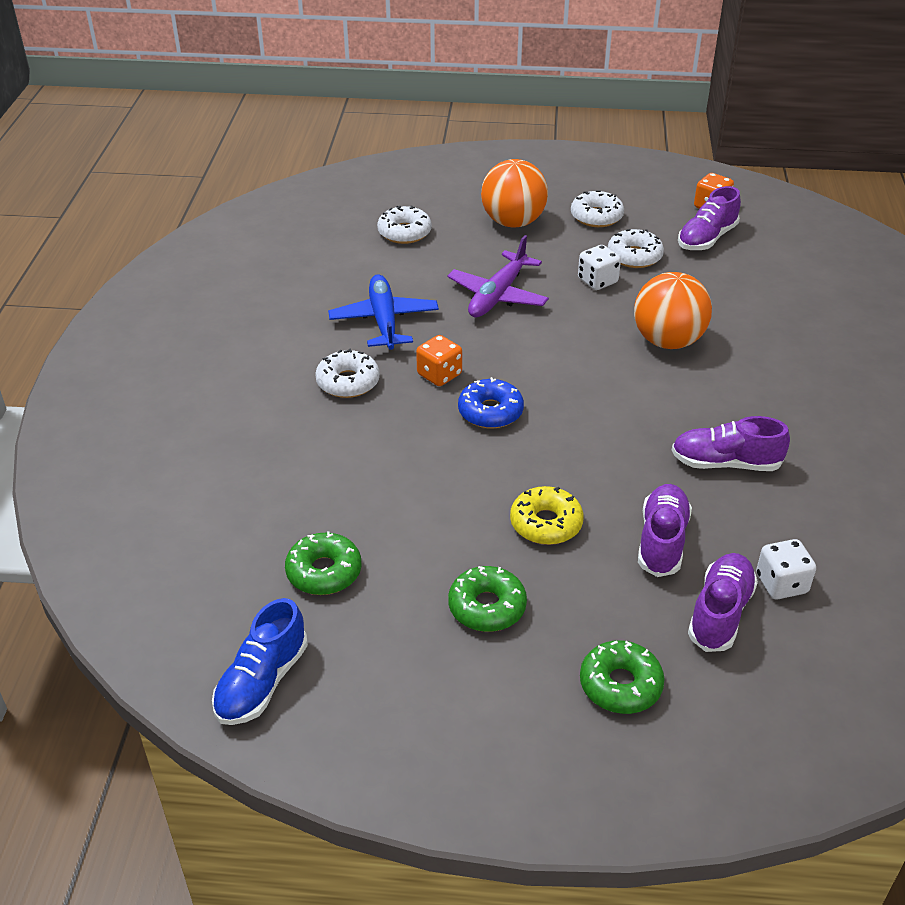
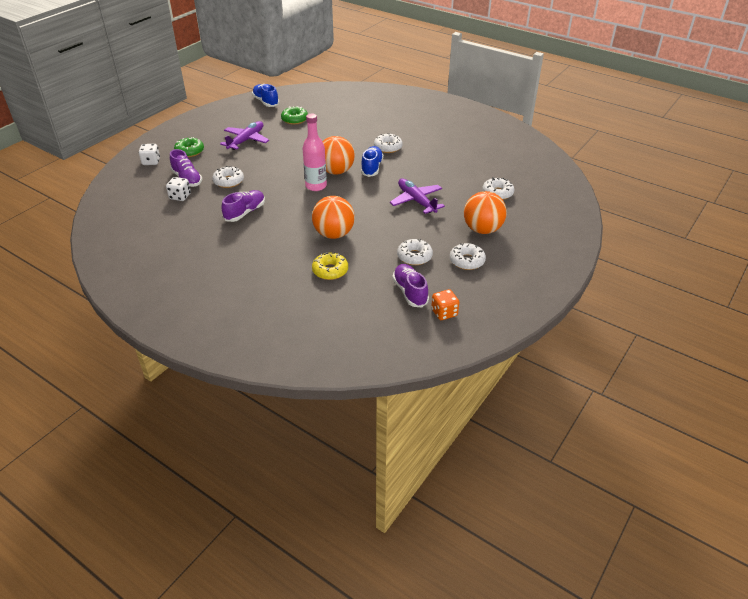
camera: 120 degrees right, 0 degrees up
(384, 321) = (423, 166): blue plane -> none
(439, 375) = (372, 168): orange dice -> blue shoe
(487, 607) = (246, 140): green donut -> purple plane
(490, 412) = (336, 171): blue donut -> orange ball
(546, 524) = (265, 162): yellow donut -> yellow donut (330, 270)
(561, 416) = (316, 186): none -> pink bottle
(597, 281) = (402, 234): white dice -> white dice (151, 162)
(662, 541) = (228, 181): purple shoe -> white donut

